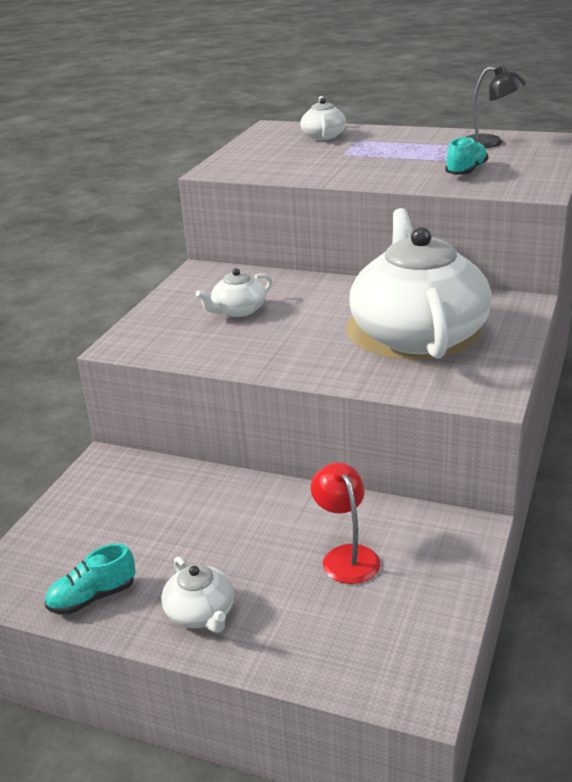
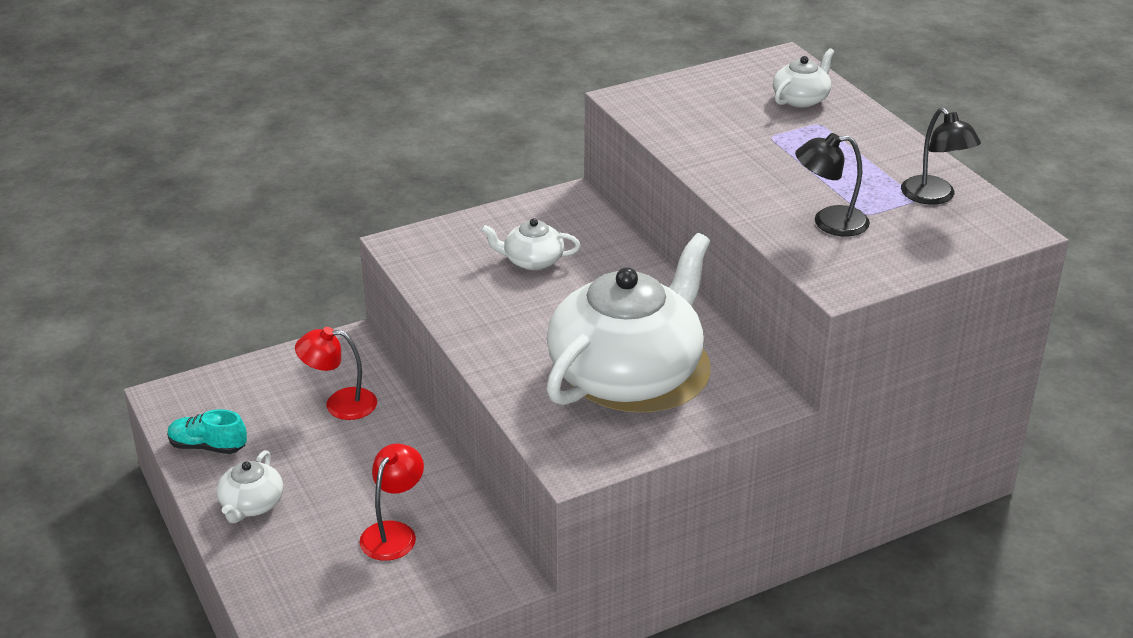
camera: 40 degrees right, 5 degrees up
(162, 502) = (340, 404): none -> red lamp
(466, 171) = (829, 222): turquoise shoe -> black lamp

